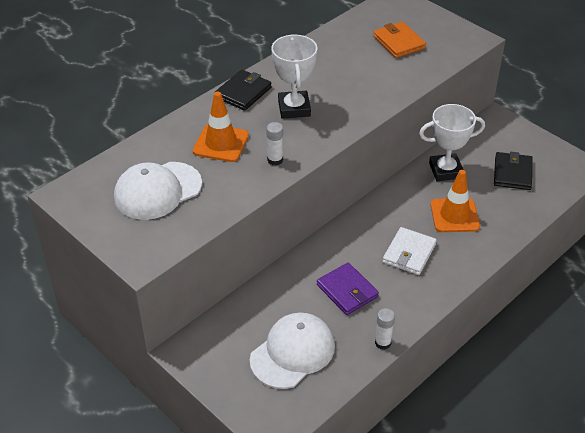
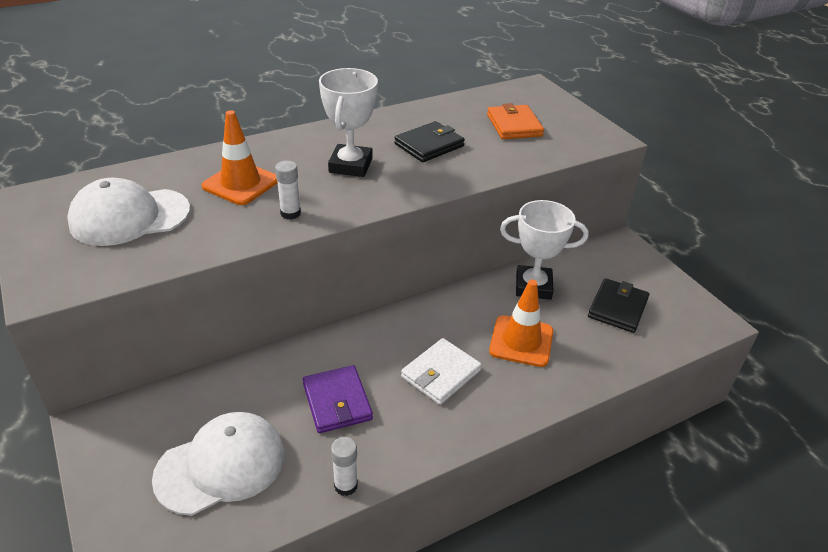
camera: 15 degrees right, 5 degrees down
(243, 92) = (304, 140): black wallet -> black wallet (429, 145)

